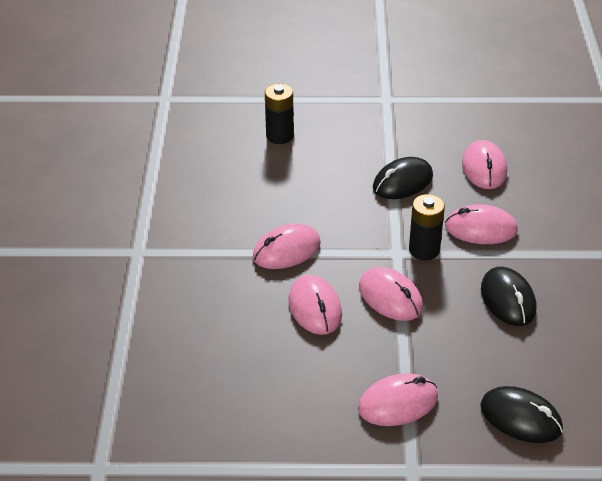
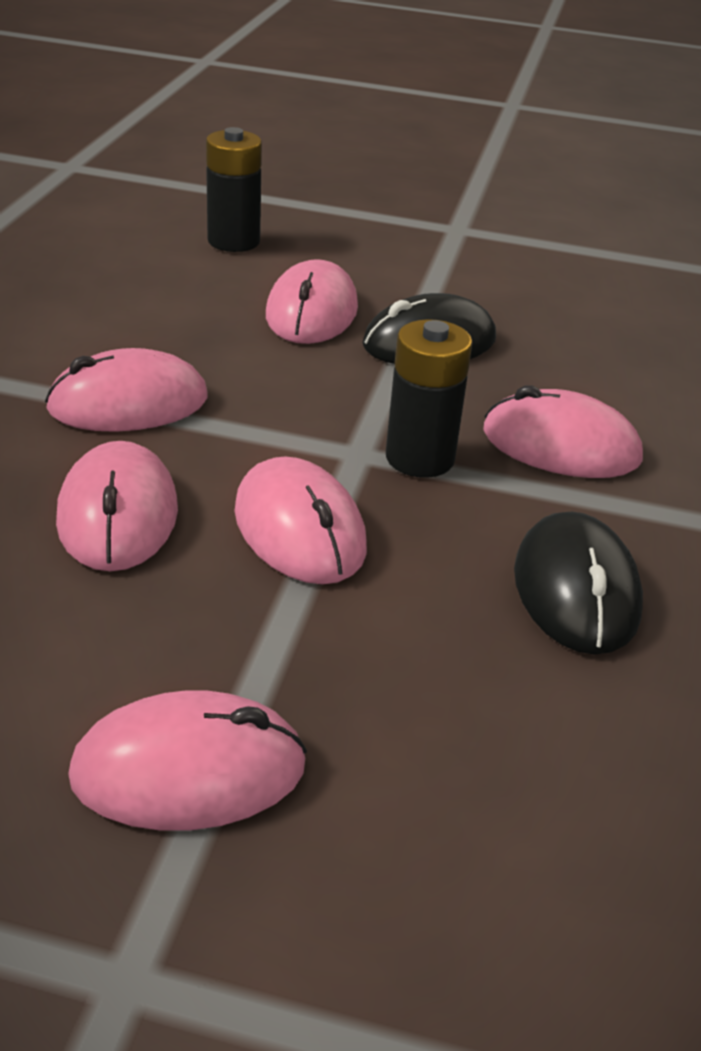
camera: 10 degrees right, 5 degrees down
(484, 168) = (604, 351): pink mouse -> pink mouse (311, 312)
(520, 418) = (512, 894): black mouse -> none

